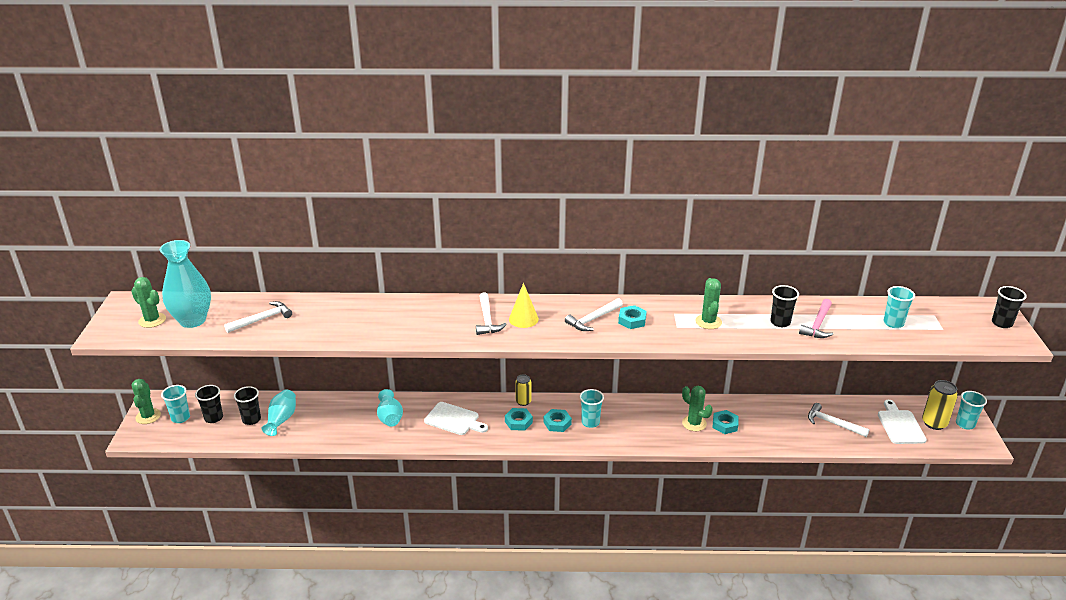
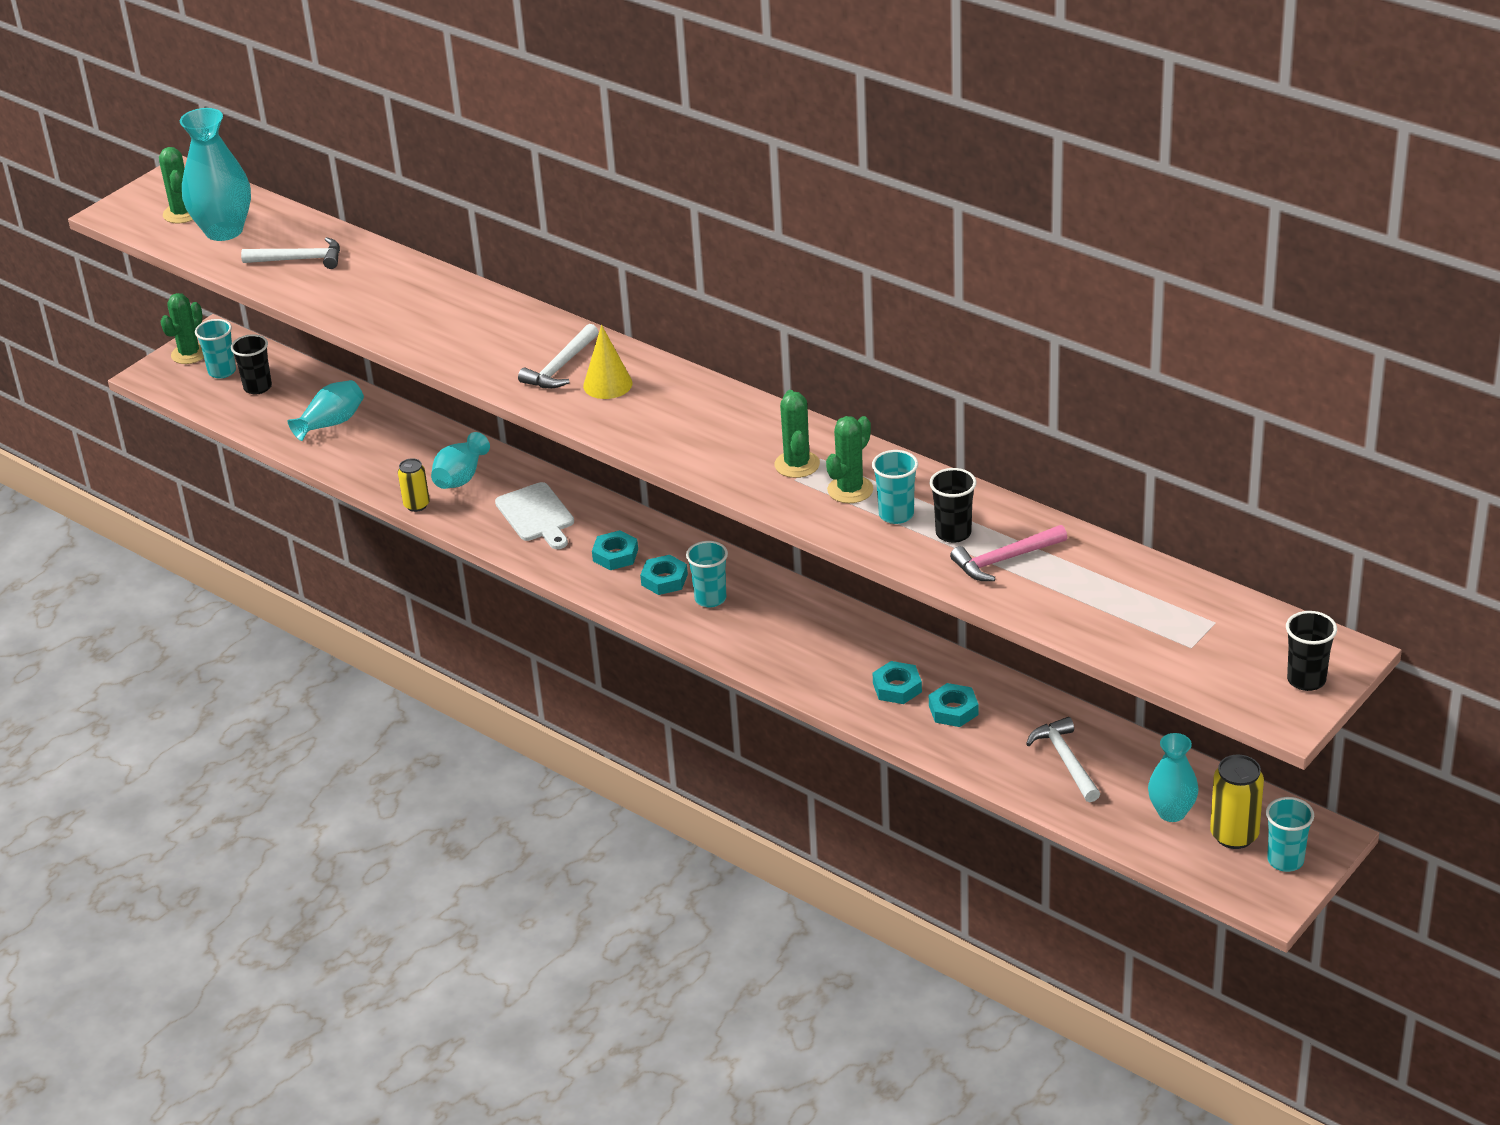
camera: 40 degrees right, 5 degrees up
(251, 419) = (297, 408): black cup -> none
(523, 401) = (655, 530): yellow can -> yellow can (416, 505)
(593, 319) = (697, 422): white hammer -> none
(632, 320) = (747, 444): turquoise nut -> turquoise nut (953, 710)
(694, 423) = (854, 665): green cactus -> green cactus (797, 464)
(893, 323) = (1126, 606): turquoise cup -> turquoise cup (896, 514)
(900, 425) = (1171, 812): white cutting board -> turquoise vase

